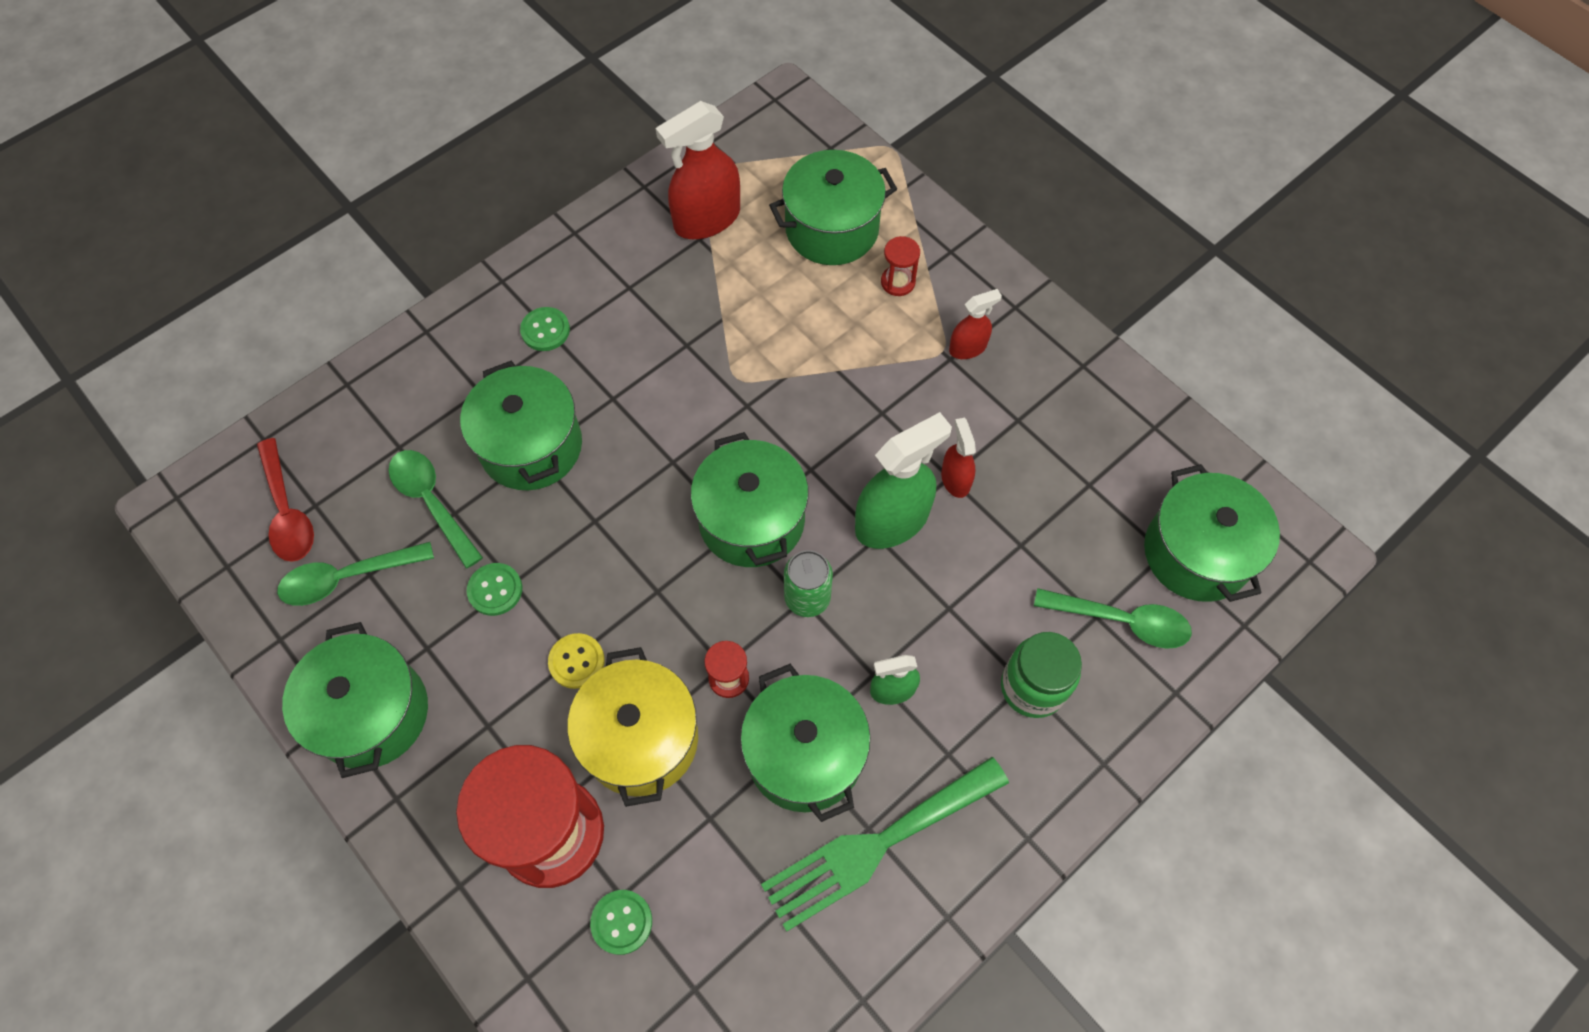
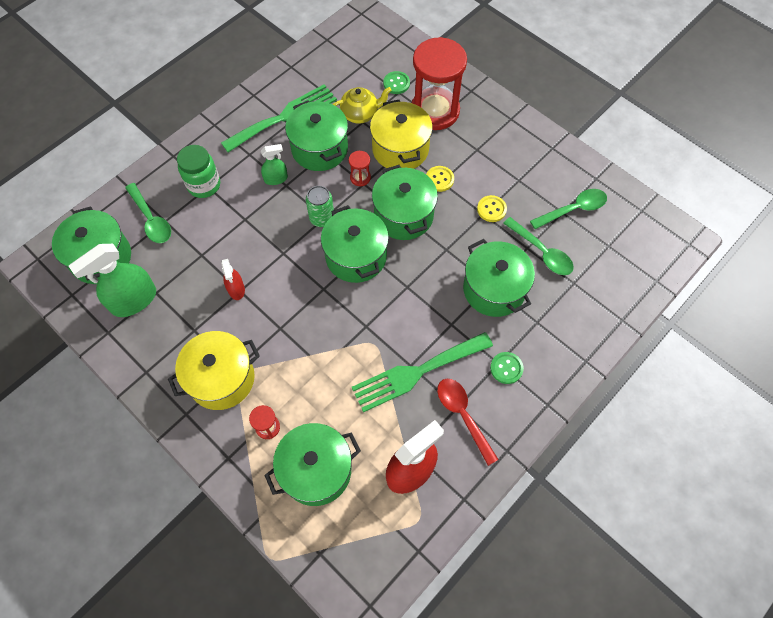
camera: 175 degrees right, 0 degrees up
(288, 511) = (621, 241): red spoon -> red spoon (463, 415)
(372, 713) = (535, 150): green pot -> green pot (403, 215)
(495, 590) = (491, 209): green button -> yellow button
(678, 334) = (417, 372): none -> green fork
(712, 839) = (360, 114): none -> yellow teapot
(892, 521) = (275, 262): green spray bottle -> green spray bottle (134, 300)
(968, 348) = (221, 379): red spray bottle -> yellow pot
(1122, 621) = (151, 219): green spoon -> green spoon turned 135 degrees counterclockwise

